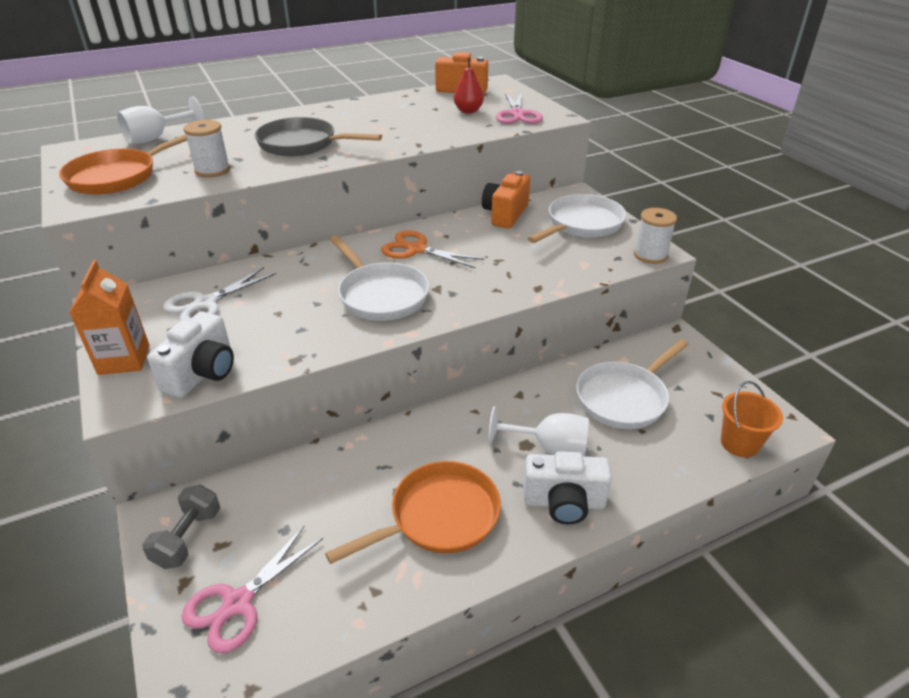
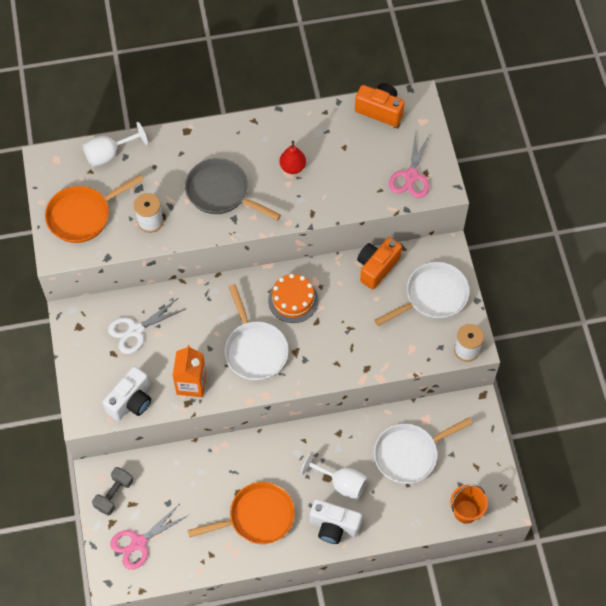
camera: 15 degrees right, 25 degrees up
(124, 359) = (84, 376): orange carton -> orange carton (191, 384)
(416, 249) = (293, 300): orange scissors -> orange cake
(468, 111) = (371, 159): red pear -> red pear (292, 167)

